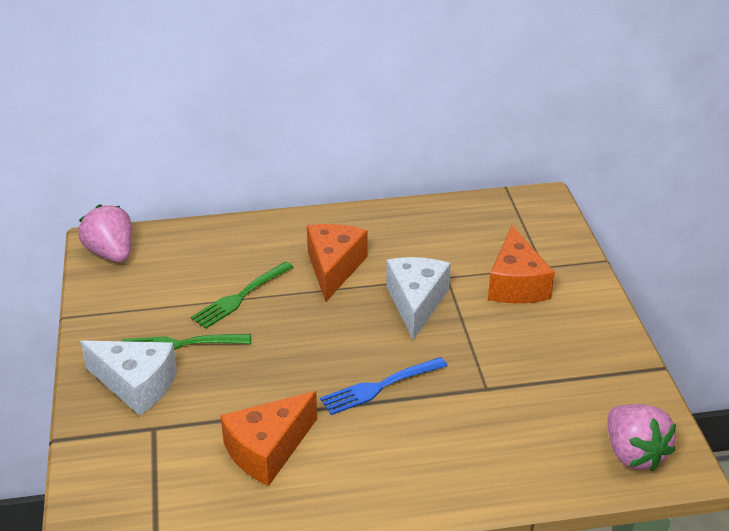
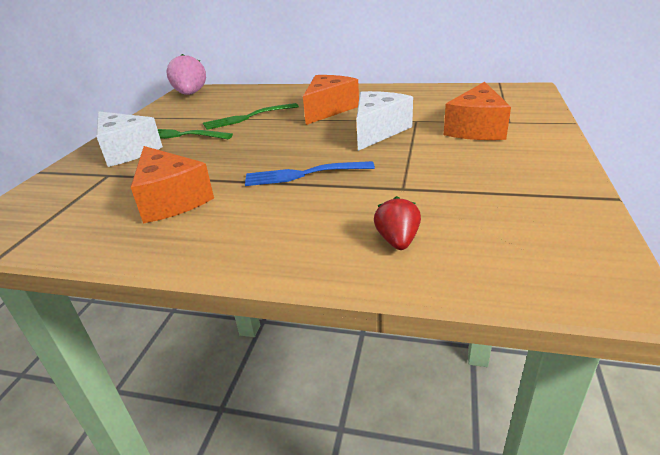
camera: 25 degrees right, 5 degrees down
(267, 450) = (171, 200): orange cheese -> orange cheese turned 105 degrees counterclockwise
(514, 453) = (397, 241): none -> red strawberry
(633, 454) = (549, 267): pink strawberry -> none

